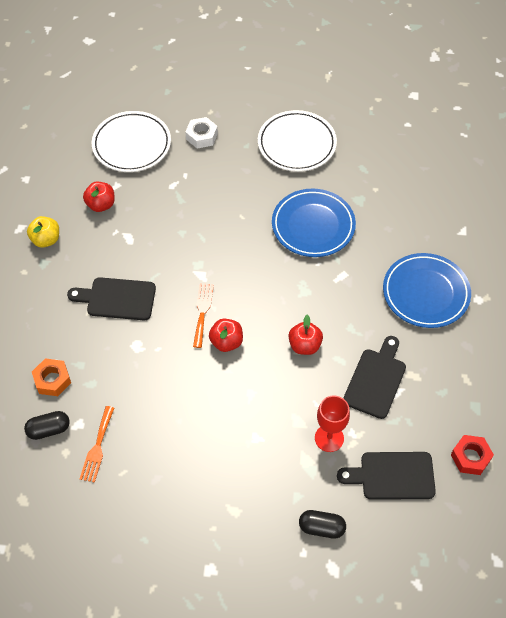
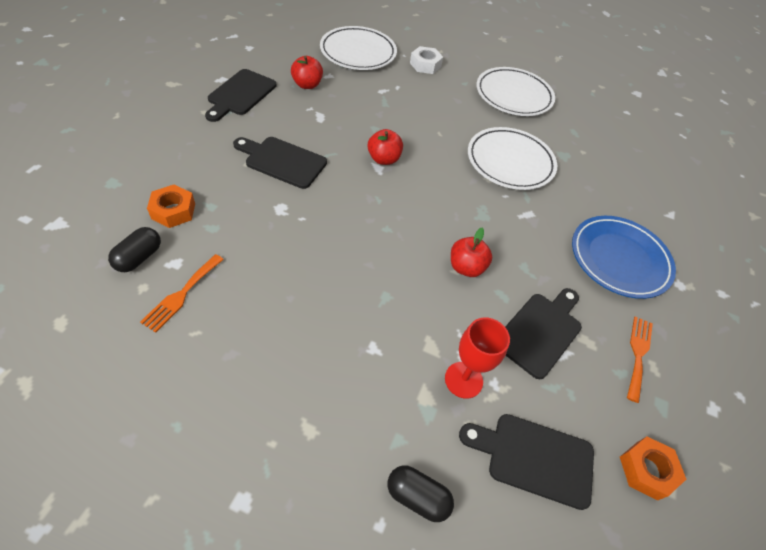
camera: 10 degrees right, 5 degrees down
(46, 240) = (240, 94): yellow apple -> black cutting board
(49, 429) = (139, 257): black capsule -> black capsule turned 60 degrees counterclockwise
(202, 312) = (365, 200): orange fork -> orange fork (638, 354)
(226, 342) = (379, 236): red apple -> red apple (383, 159)
(313, 226) = (510, 162): blue plate -> white plate
(470, 457) = (646, 470): red nut -> orange nut

